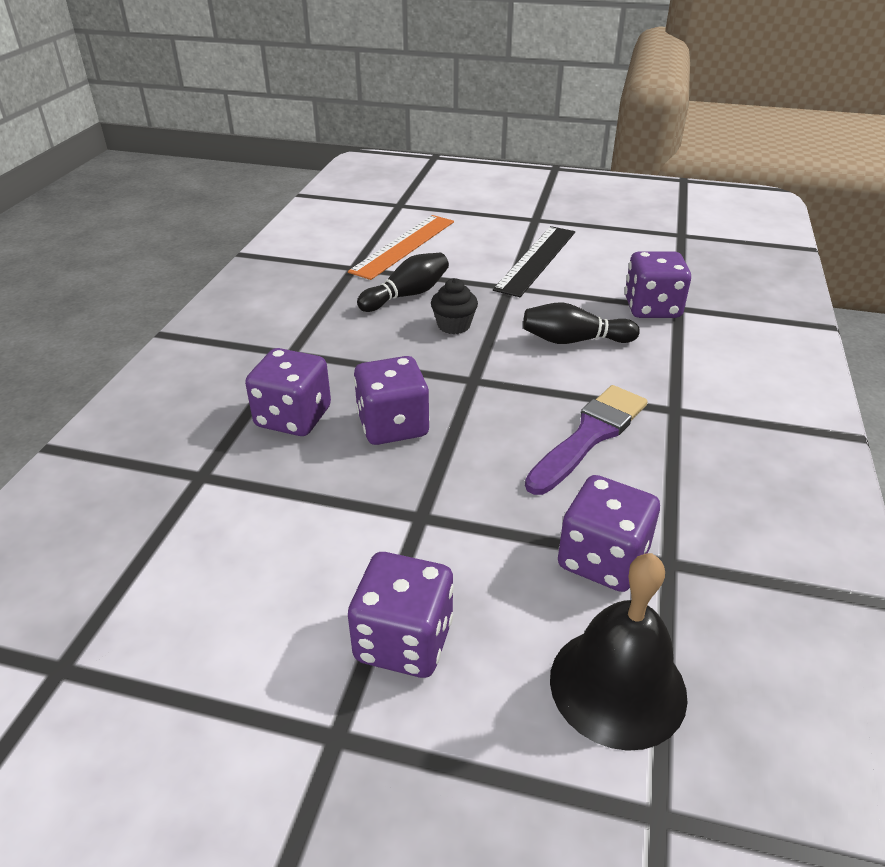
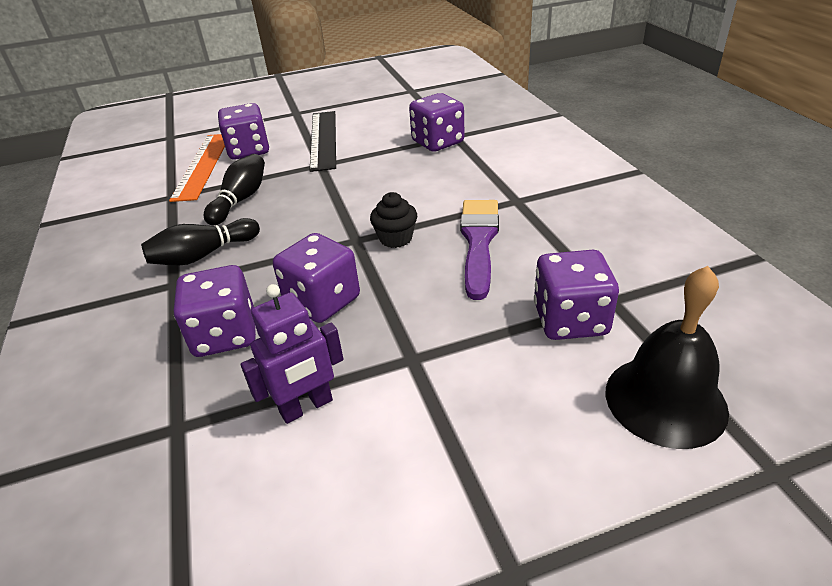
camera: 30 degrees left, 0 degrees up
(302, 511) = (306, 407): none -> purple robot
(404, 641) = (492, 461): purple dice -> purple dice (249, 151)
(454, 325) = (302, 207): black cupcake -> black cupcake (396, 238)
(574, 340) = (405, 183): black bowling pin -> black bowling pin (203, 255)

